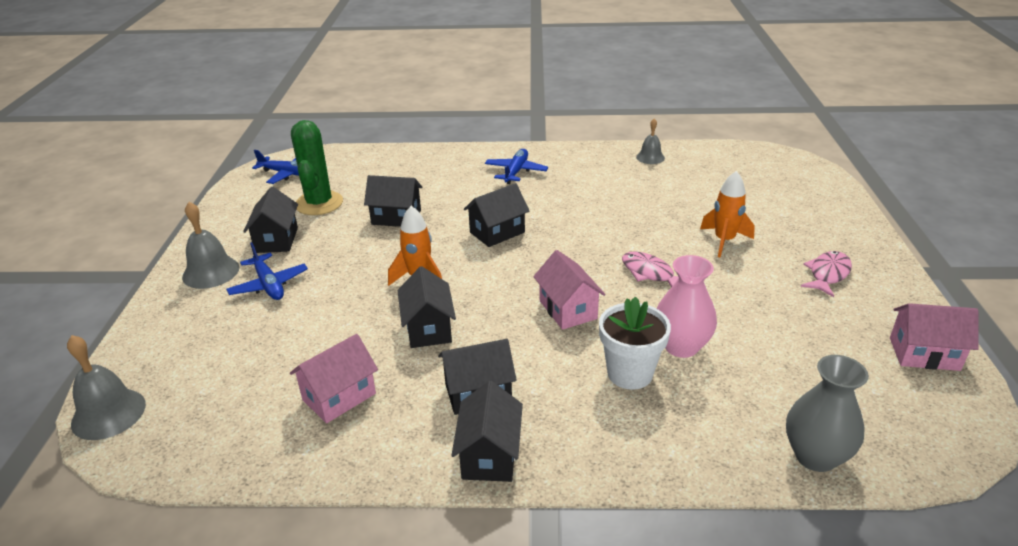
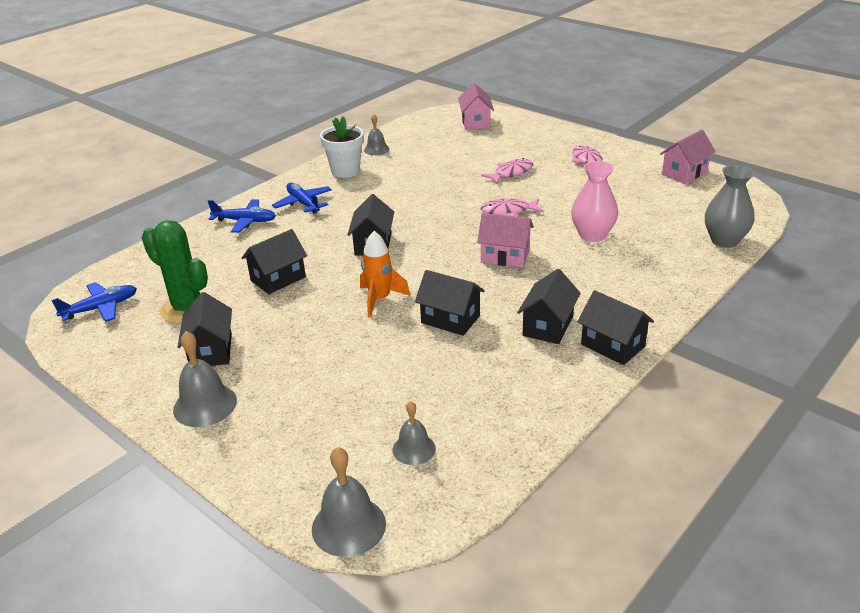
camera: 50 degrees left, 0 degrees up
(225, 400) = (414, 449): none -> grey bell
(269, 285) = (278, 377): blue plane -> blue plane (245, 221)
(277, 240) = (211, 351): black house -> black house turned 45 degrees clockwise
(339, 397) = (479, 388): pink house -> pink house (476, 122)
(630, 373) = (596, 263): white flower pot -> white flower pot (345, 171)
(724, 241) = (511, 173): orange rocket -> pink fish

